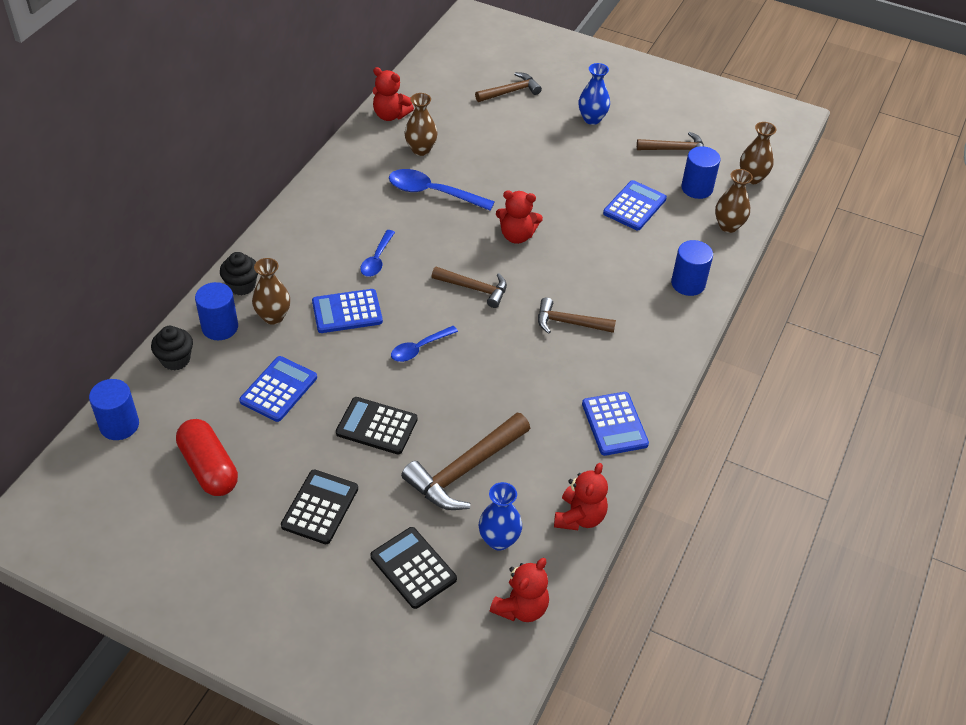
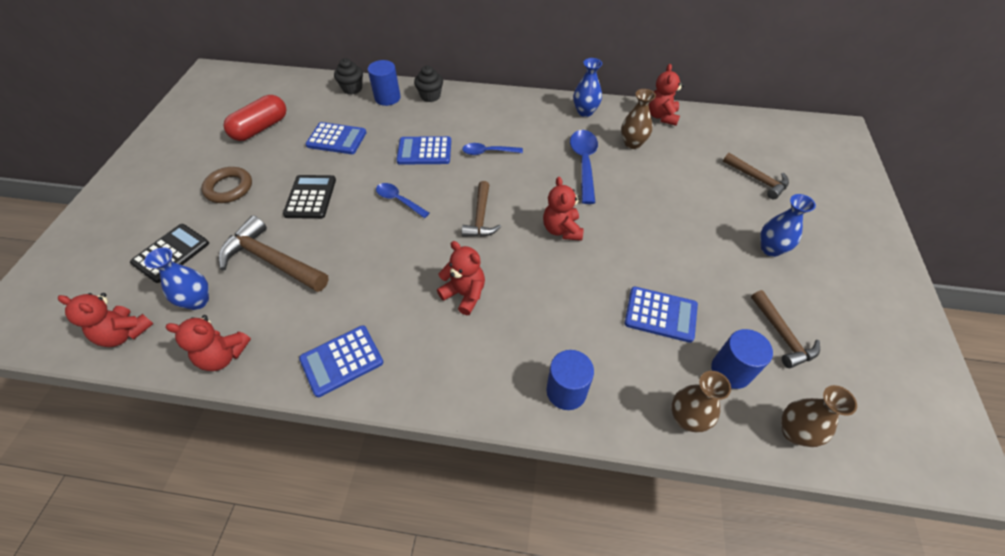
camera: 75 degrees right, 5 degrees up
(119, 425) = (292, 83): blue cylinder -> none
(273, 316) = (406, 118): brown vase -> none
(320, 507) = (229, 188): black calculator -> brown ring
(347, 312) = (424, 151): blue calculator -> blue calculator turned 60 degrees counterclockwise
(351, 166) = (585, 112): none -> blue vase
(569, 323) = (464, 294): brown hammer -> red teddy bear

